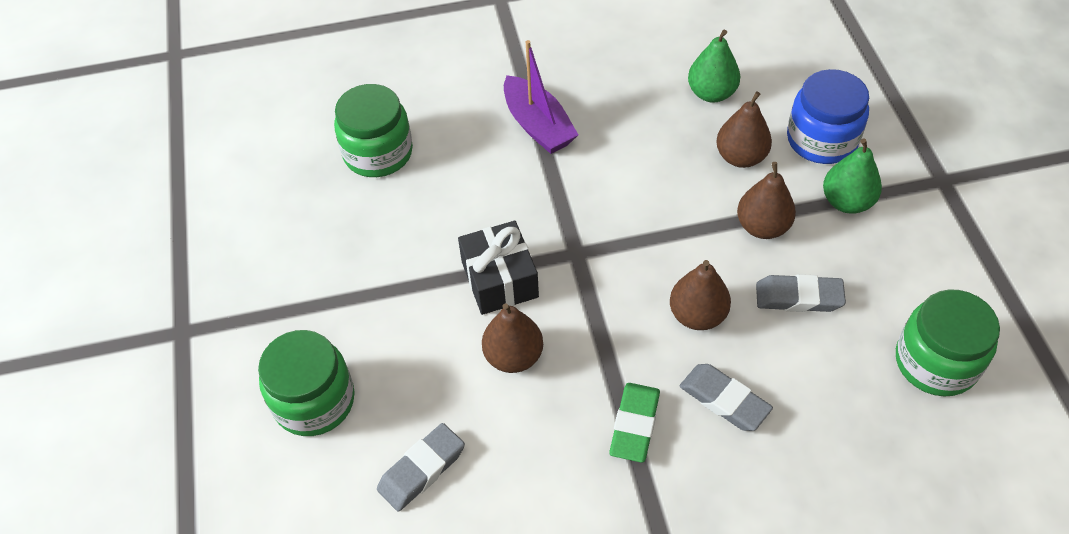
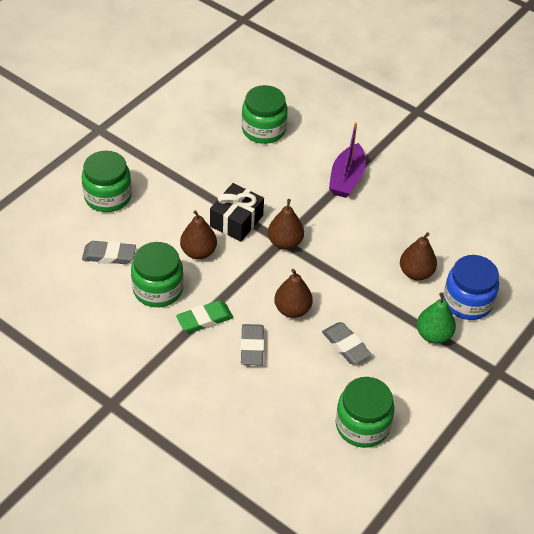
camera: 45 degrees right, 5 degrees down
(535, 447) = (158, 289): none -> green jar
(711, 93) = (448, 236): green pear -> none
(762, 227) = (377, 307): brown pear -> brown pear (285, 242)

